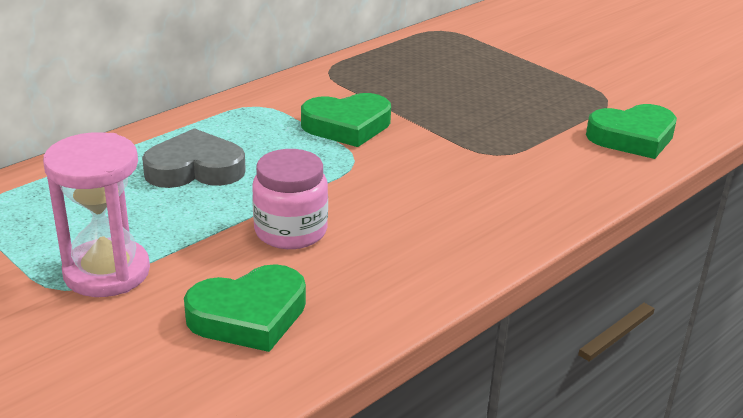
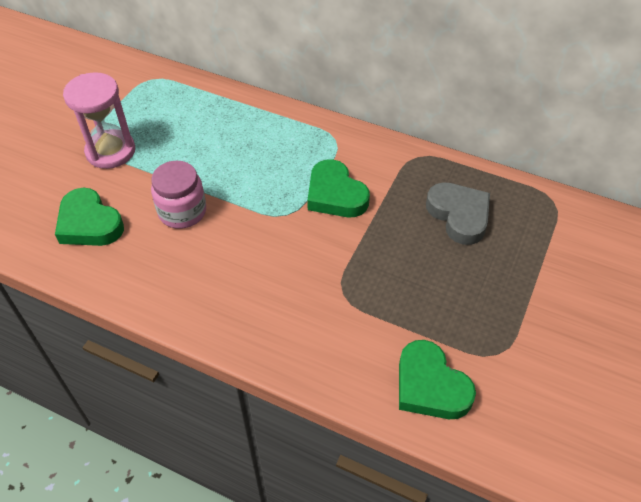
camera: 70 degrees right, 20 degrees up
(195, 169) = (235, 142): grey heart -> grey heart (459, 215)

